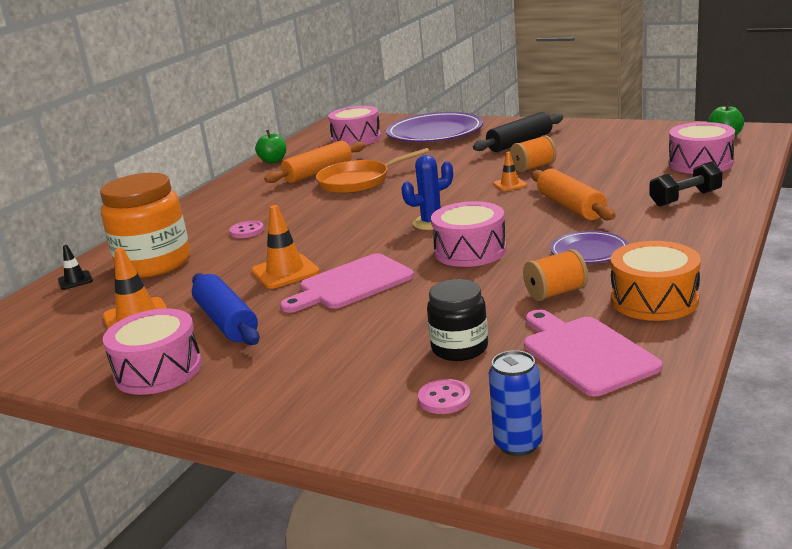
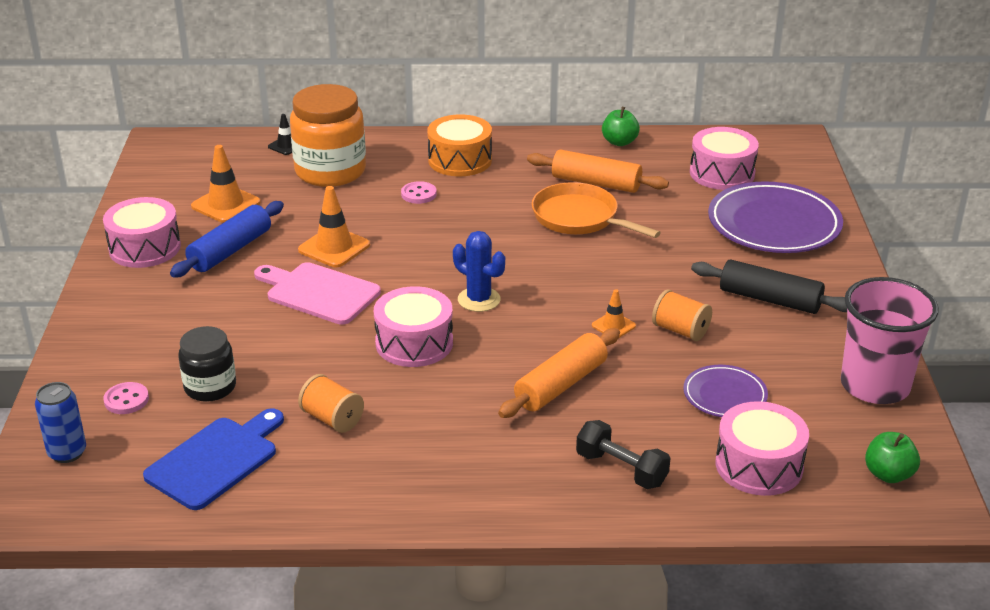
camera: 60 degrees right, 10 degrees up
(585, 353) = (216, 460): pink cutting board -> blue cutting board
(589, 251) = (437, 422): purple plate -> purple plate (724, 395)
(634, 130) = (875, 386): none -> pink cup
(654, 300) = (333, 485): orange drum -> orange drum (460, 160)

